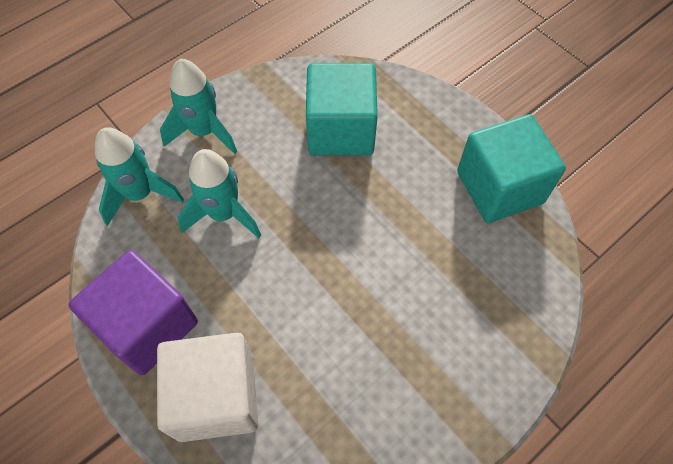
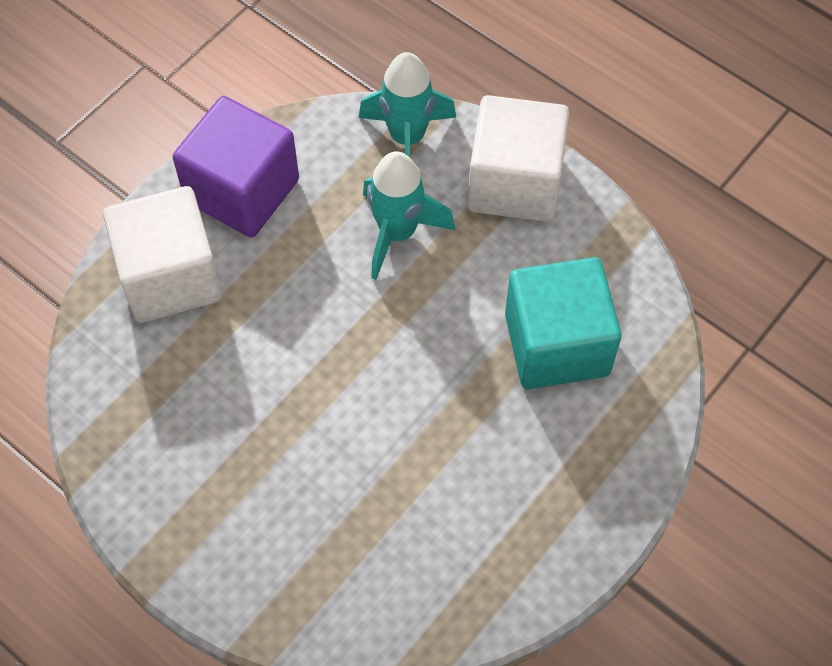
camera: 80 degrees right, 0 degrees up
(204, 131) = (515, 183): turquoise rocket -> white cube
(499, 187) = (507, 564): turquoise cube -> none

